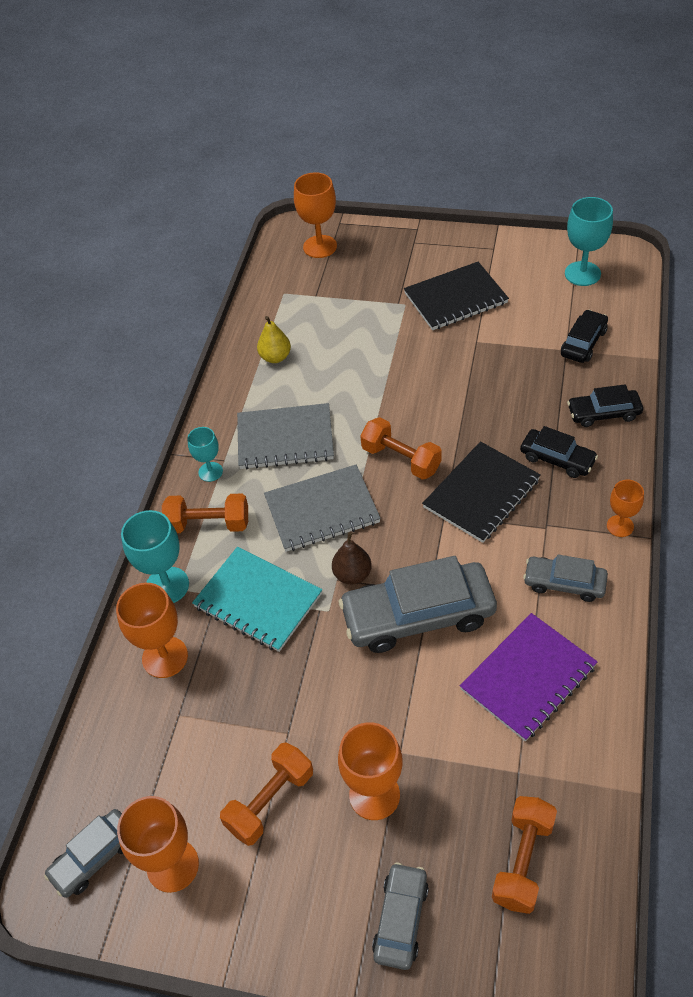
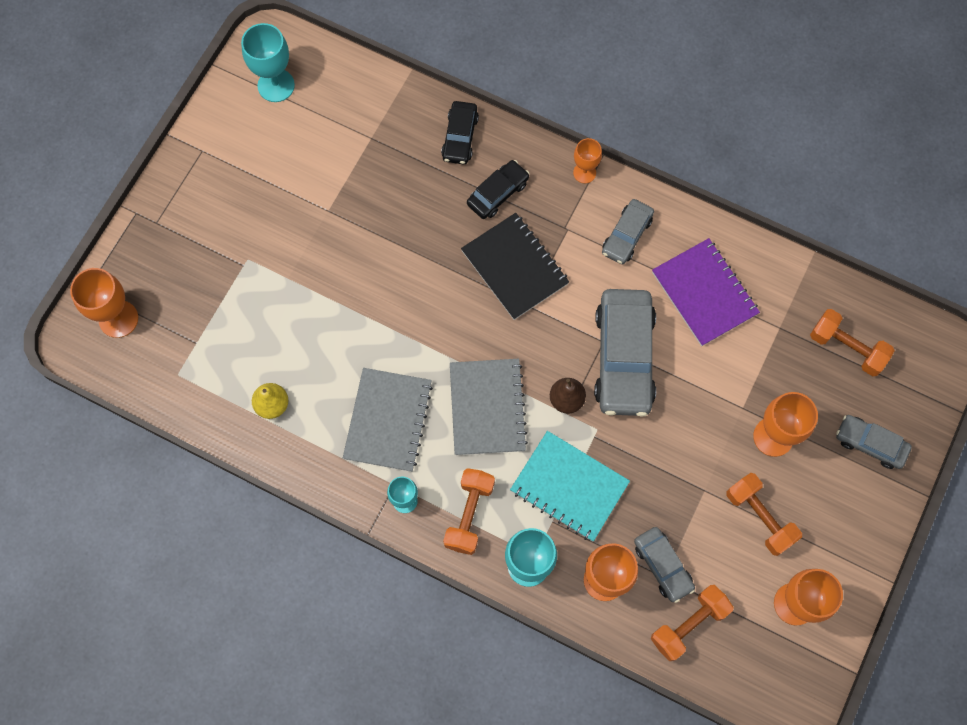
camera: 80 degrees left, 20 degrees up
(94, 857) = (773, 666): grey car -> grey car (662, 566)
(258, 600) = (569, 487): turquoise notebook -> turquoise notebook turned 75 degrees clockwise
(401, 459) = (452, 322): orange dumbbell -> orange dumbbell (689, 624)
(455, 298) = (260, 210): black notebook -> none
(583, 343) = (368, 120): black car -> none

